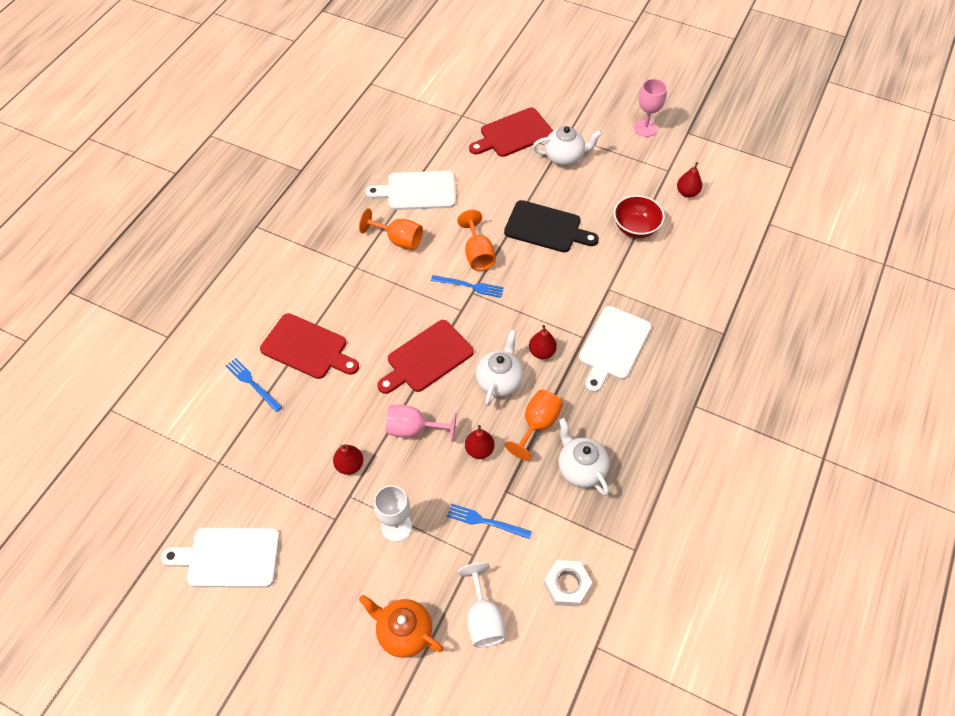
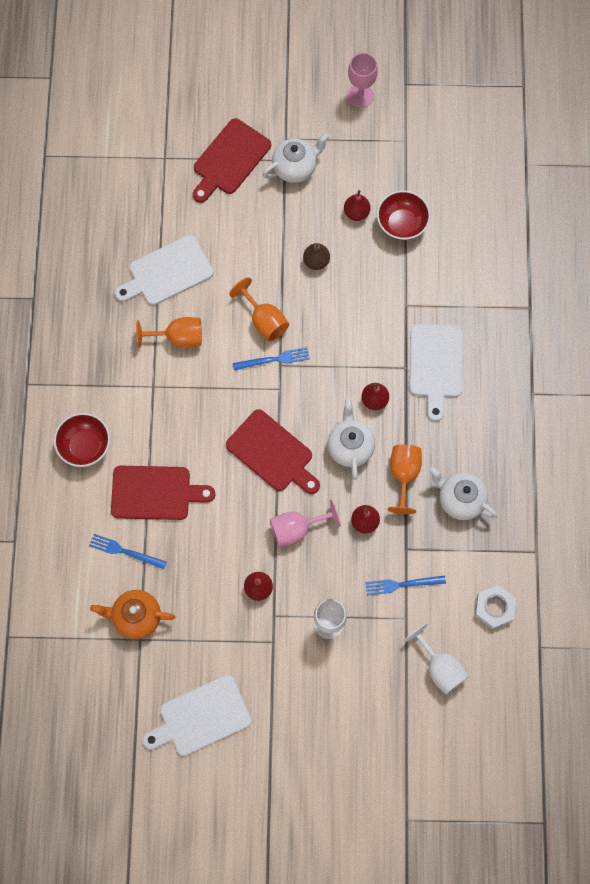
camera: 25 degrees left, 15 degrees up
(272, 288) = (85, 446): none -> red bowl
(404, 632) = (381, 709): orange teapot -> orange teapot (136, 617)
(426, 358) = (272, 453): red cutting board -> red cutting board turned 75 degrees counterclockwise
(546, 228) = (316, 261): black cutting board -> brown pear
(687, 192) = (434, 160): red pear -> red pear (356, 213)

